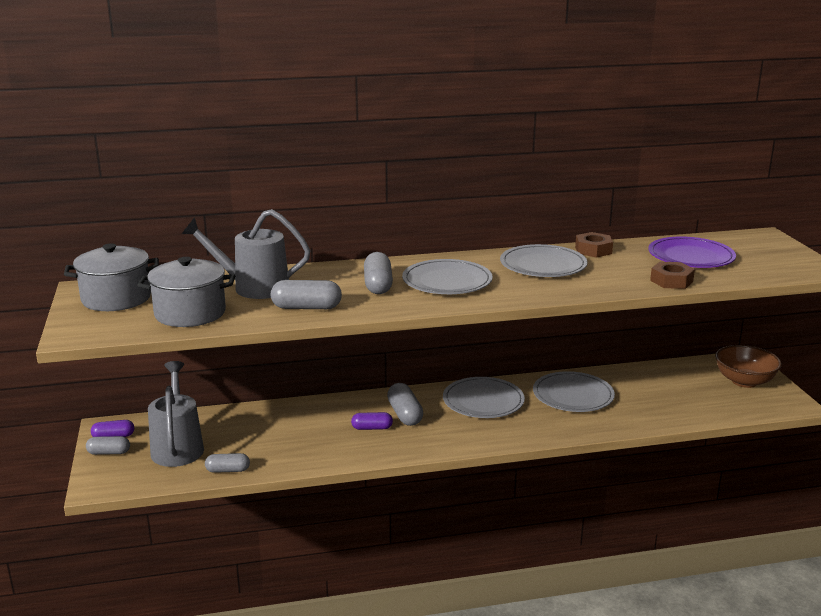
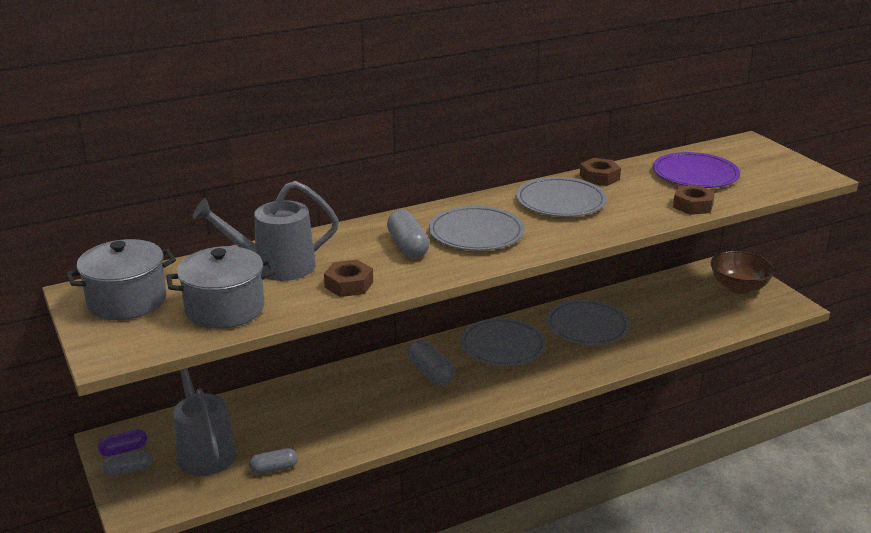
camera: 15 degrees left, 5 degrees up
(306, 307) = (349, 284): grey capsule -> brown nut
(372, 428) = (404, 394): purple capsule -> none

